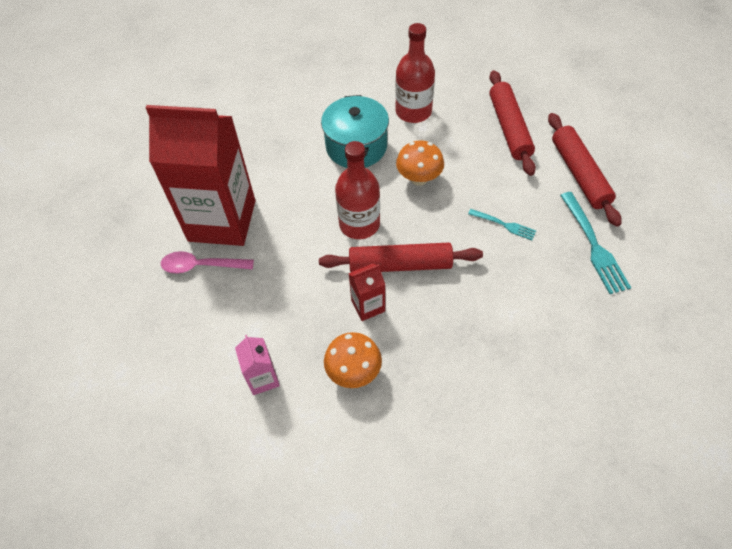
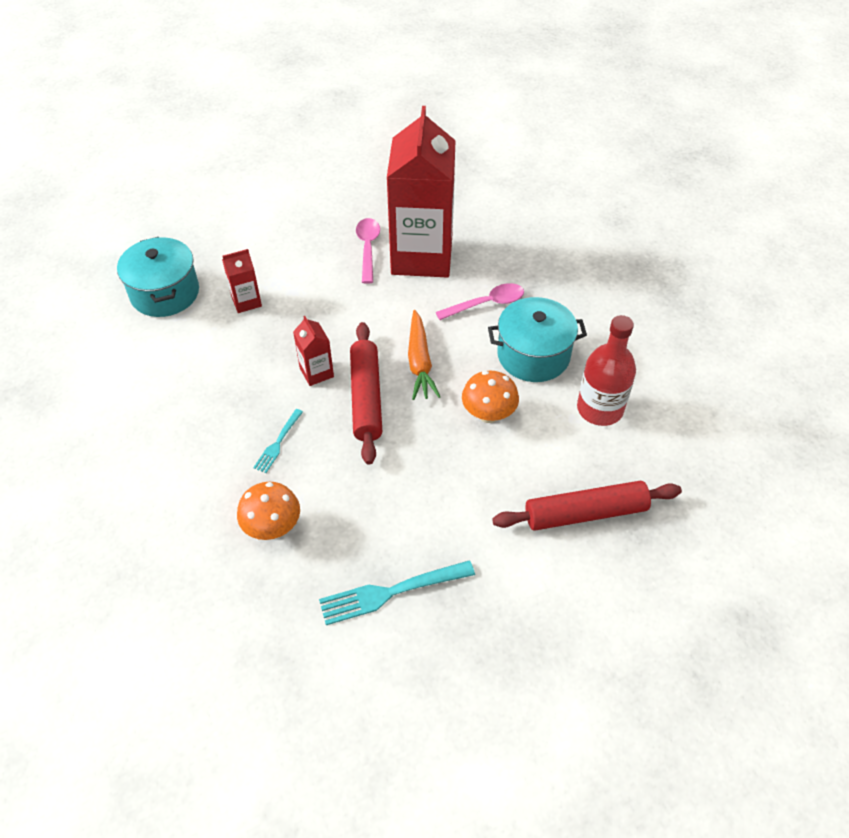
camera: 85 degrees right, 5 degrees down
(236, 472) = (165, 293): none -> turquoise pot
(263, 378) = (246, 301): pink carton -> red carton
(293, 174) = (486, 304): none -> pink spoon
(354, 372) = (245, 364): orange mushroom -> orange mushroom (272, 527)
(359, 224) = (419, 362): red bottle -> orange carrot
(504, 225) = (421, 497): turquoise fork -> turquoise fork (278, 443)
(579, 174) = (509, 590): red rolling pin -> none

